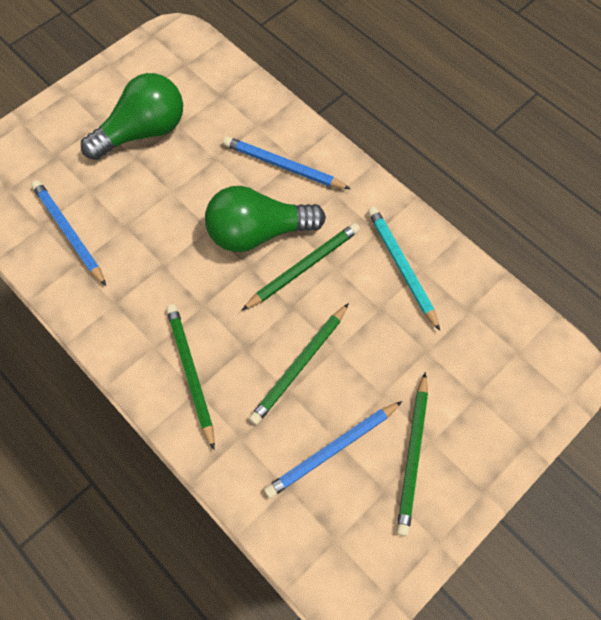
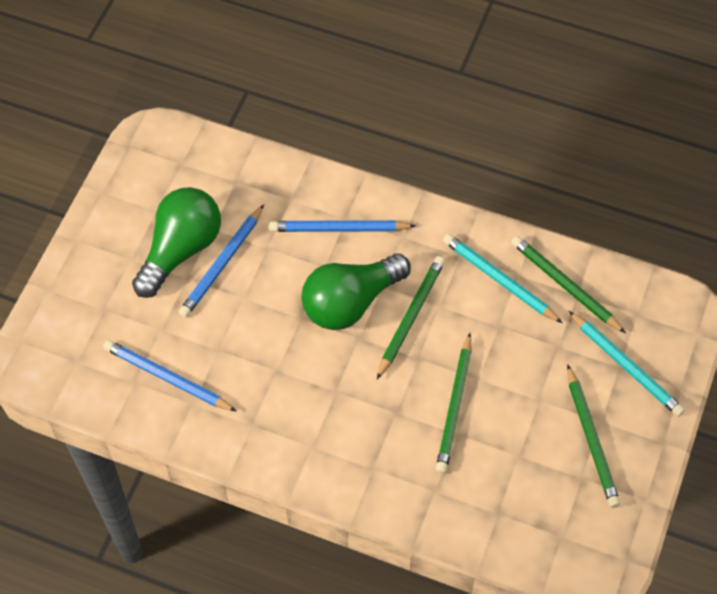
camera: 25 degrees left, 5 degrees down
(191, 373) = (361, 455): green pencil -> green pencil (565, 285)
(332, 450) = (521, 465): blue pencil -> blue pencil (222, 264)
(482, 398) = (626, 366): none -> turquoise pencil

